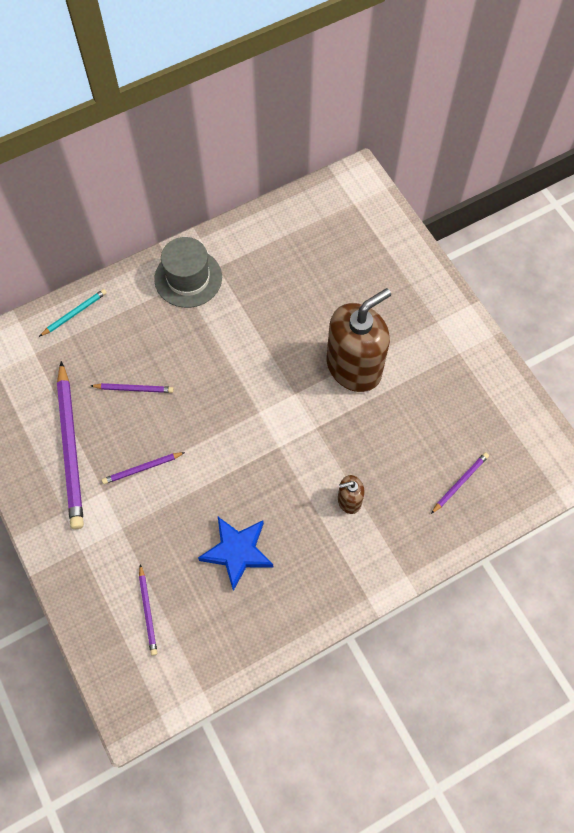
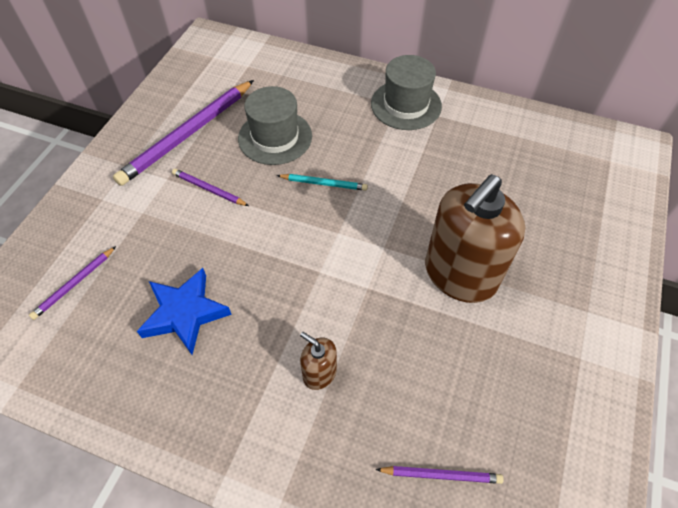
camera: 50 degrees right, 10 degrees down
(74, 313) = (302, 65): turquoise pencil -> turquoise pencil (324, 184)
(134, 389) = (275, 137): purple pencil -> grey hat
(354, 367) = (460, 274): brown soap dispenser -> brown soap dispenser turned 120 degrees clockwise

